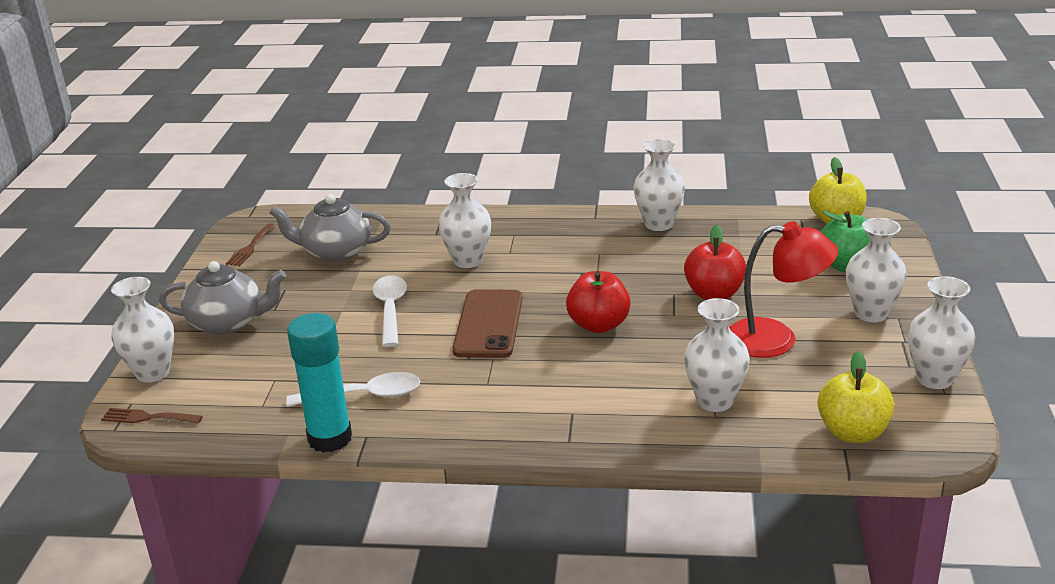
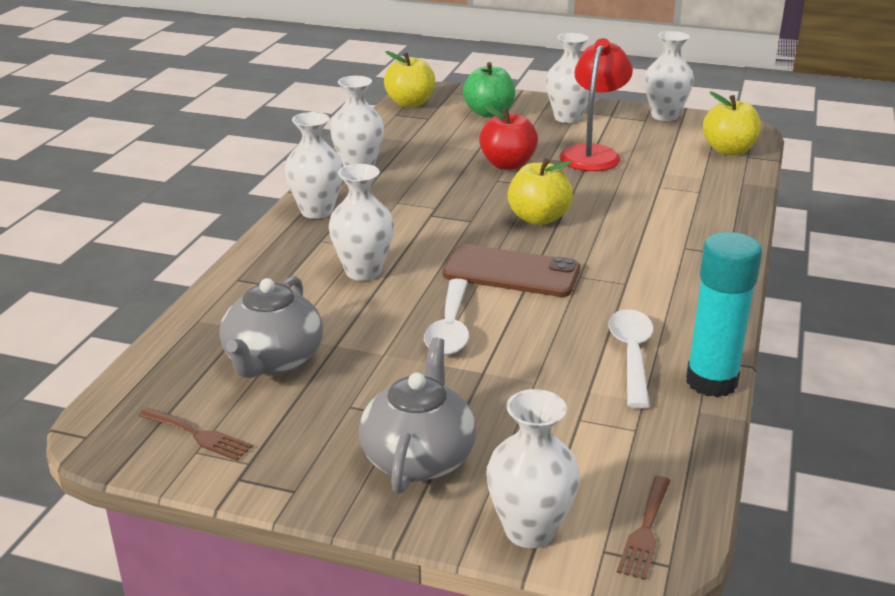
camera: 80 degrees left, 0 degrees up
(390, 310) = (450, 328): white spoon -> white spoon turned 90 degrees counterclockwise
(598, 325) = (538, 218): red apple -> yellow apple
(715, 401) = (678, 188): white vase -> white vase (317, 211)

